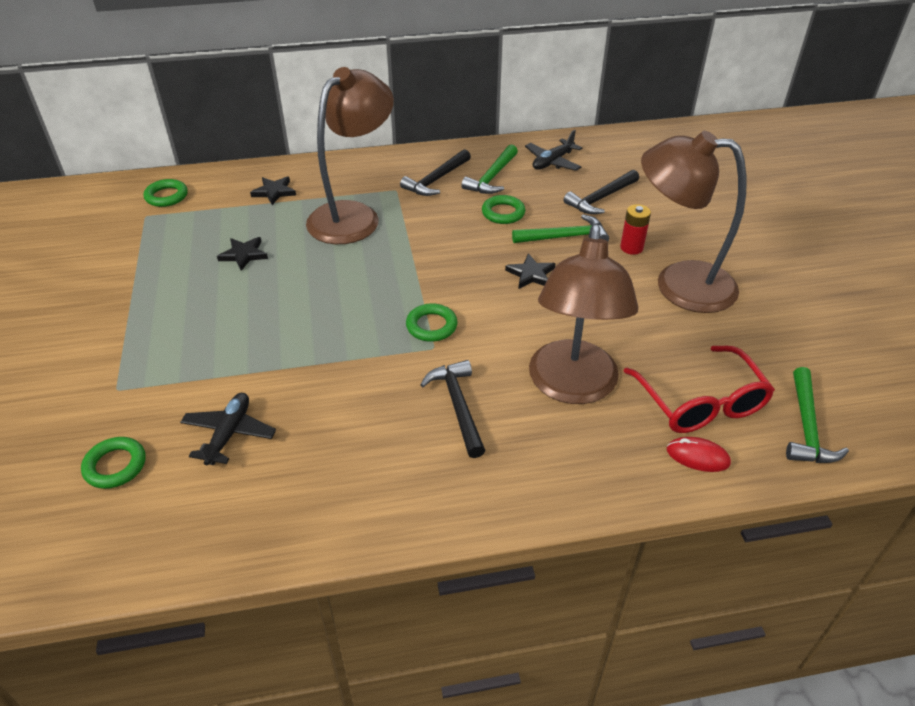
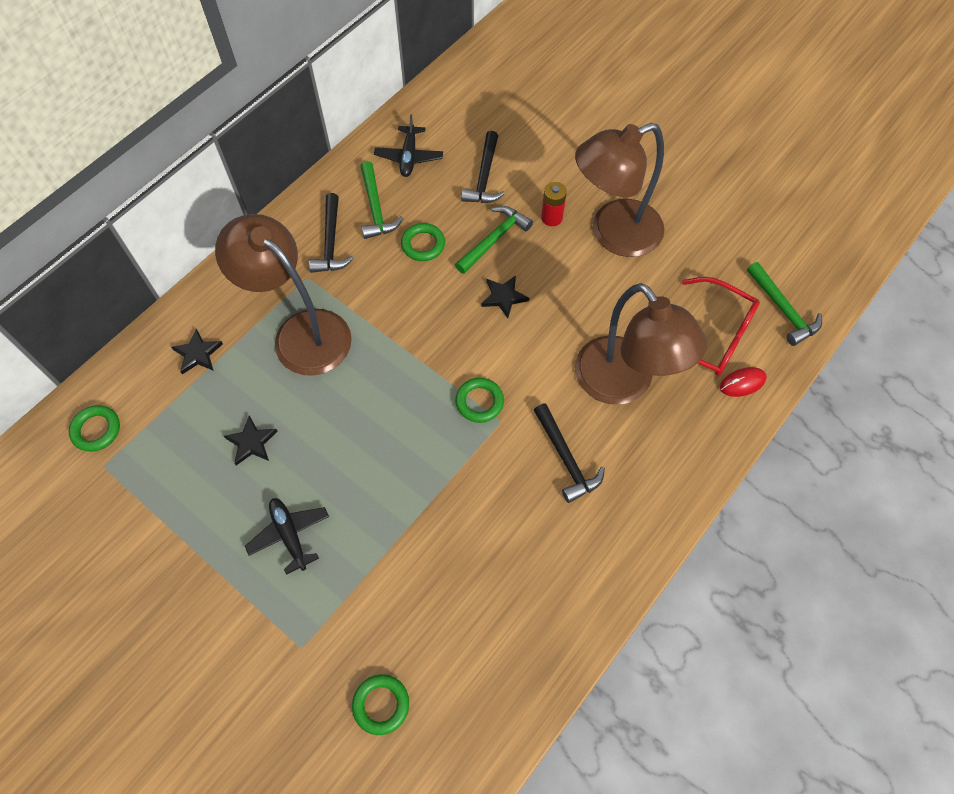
camera: 40 degrees left, 20 degrees up
(229, 434) = (433, 611): black plane -> black plane (289, 535)
(353, 215) = (301, 332): brown lamp -> brown lamp turned 45 degrees counterclockwise
(458, 406) = (566, 459): black hammer -> black hammer turned 150 degrees counterclockwise

